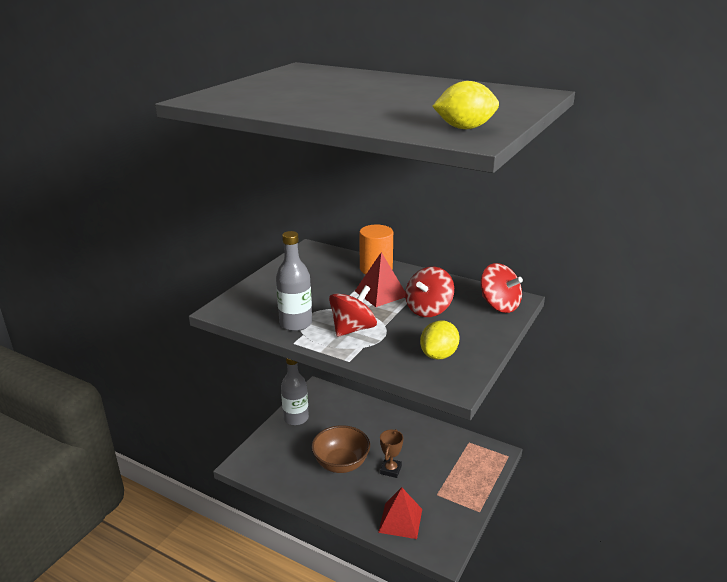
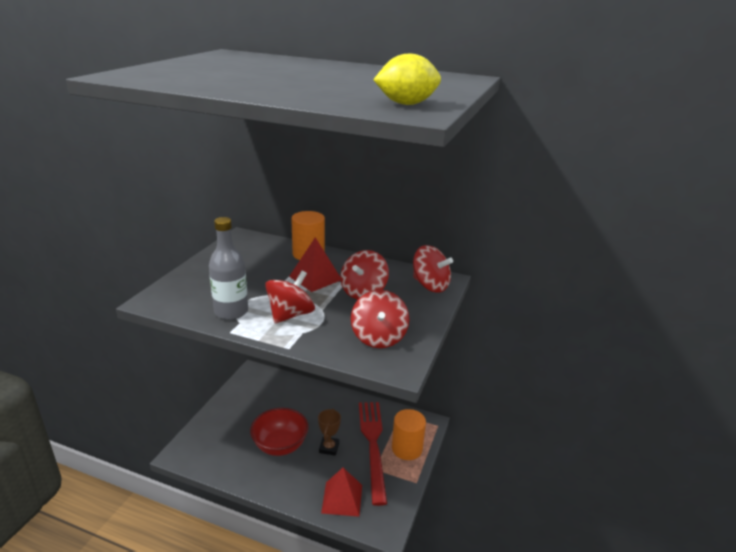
camera: 10 degrees left, 0 degrees up
(296, 418) = (233, 402): grey bottle -> none
(341, 464) = (280, 445): brown bowl -> red bowl
(437, 470) = (373, 445): none -> red fork
(439, 355) = (378, 337): yellow lemon -> red spinning top
(472, 477) = (407, 448): none -> orange cylinder

